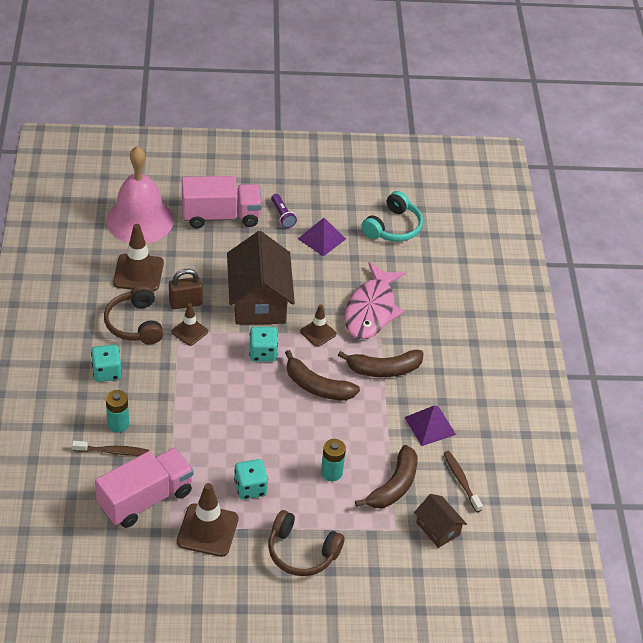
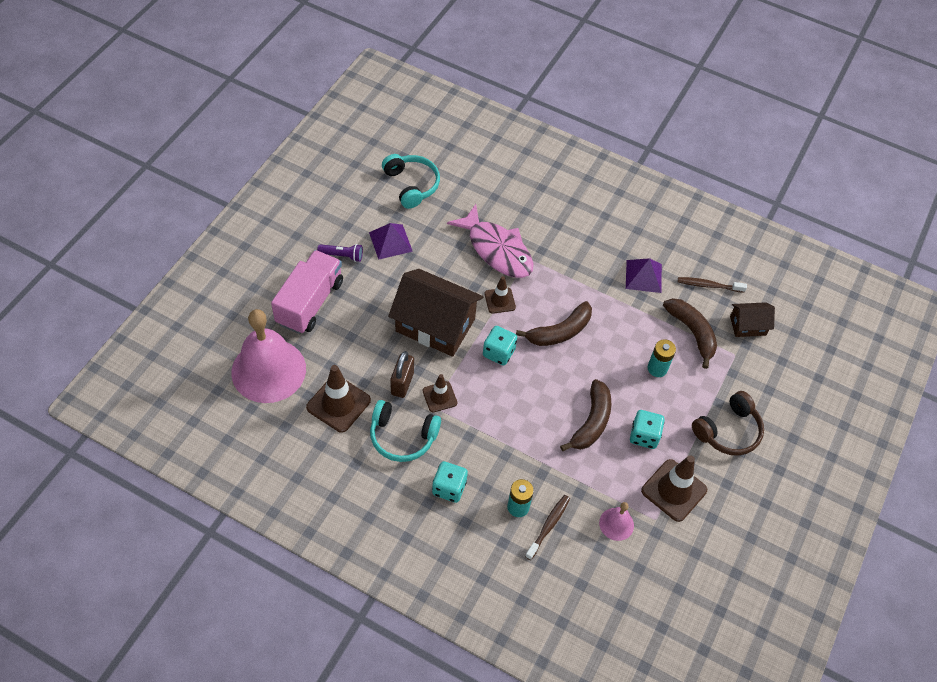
camera: 60 degrees left, 10 degrees up
(135, 324) = (402, 437): brown headphones -> turquoise headphones
(145, 499) = (616, 524): pink truck -> pink bell
(383, 369) = (567, 276): brown banana -> brown banana (591, 422)

